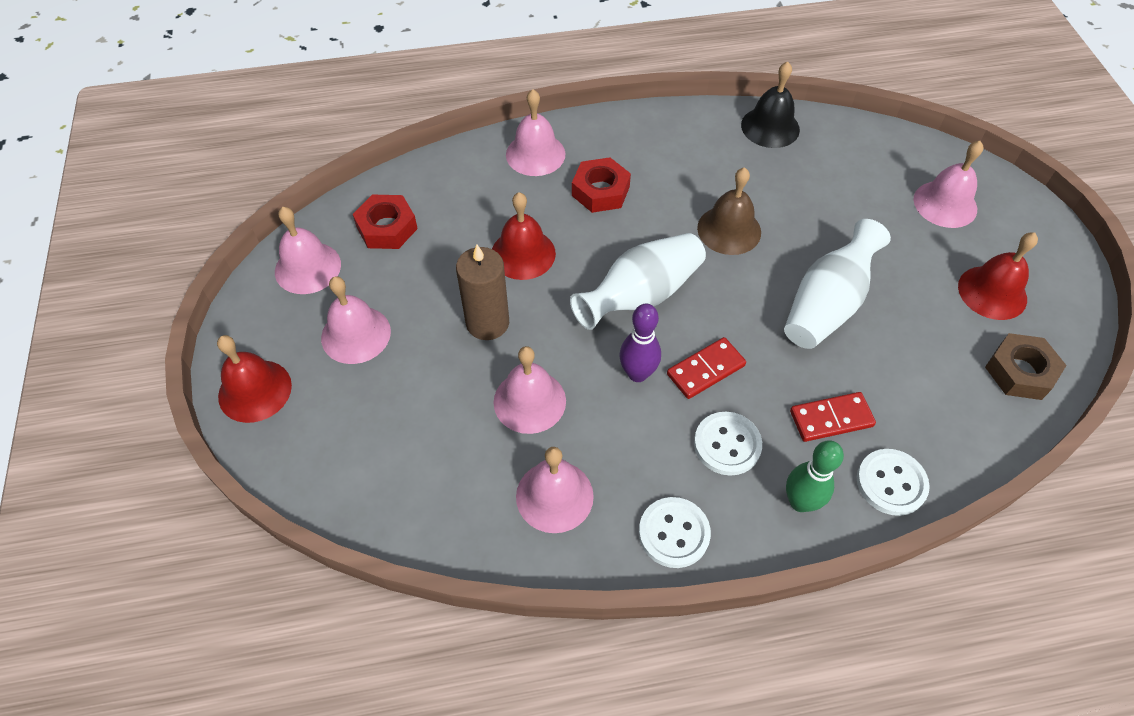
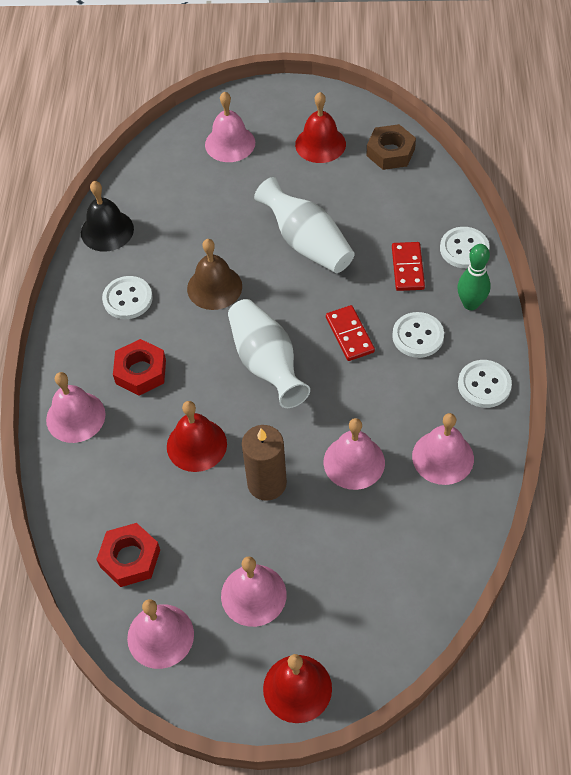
camera: 75 degrees left, 0 degrees up
(637, 374) = (343, 381): purple bowling pin -> none
(688, 162) = (127, 299): none -> white button

